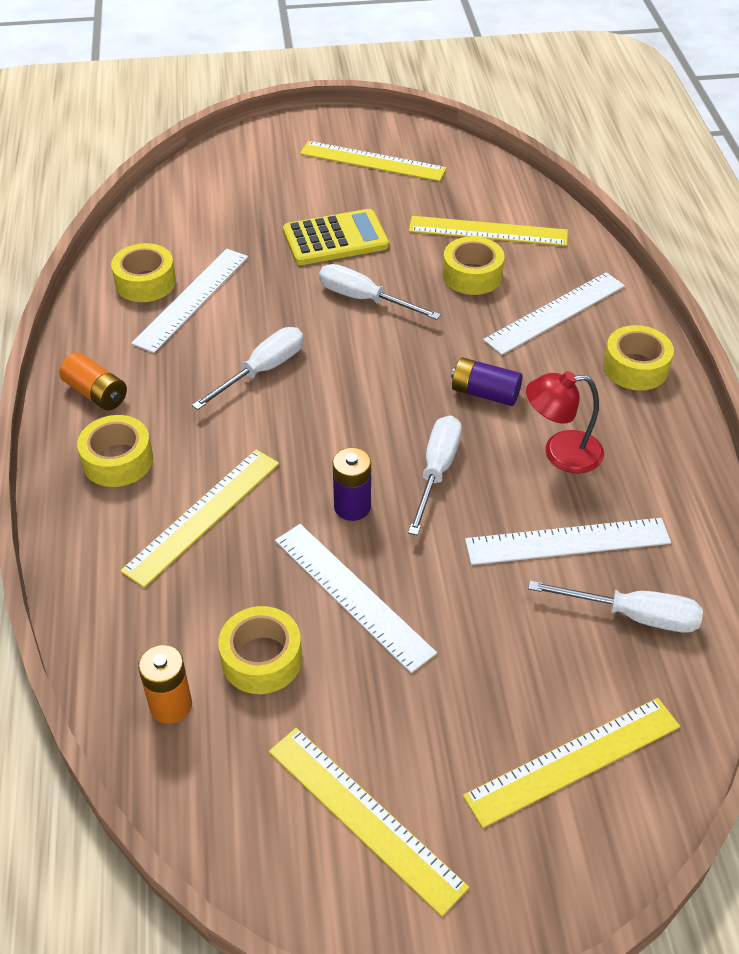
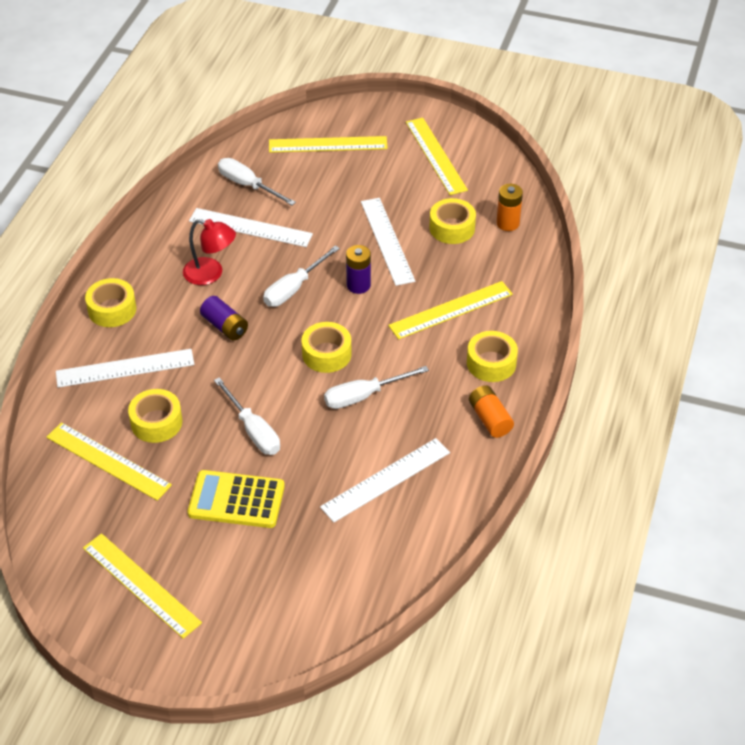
camera: 155 degrees left, 0 degrees up
(145, 282) = (416, 511): yellow tape -> yellow tape (326, 354)

